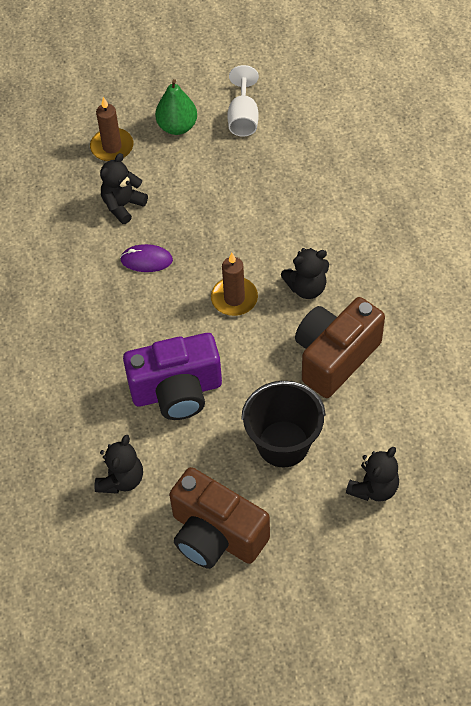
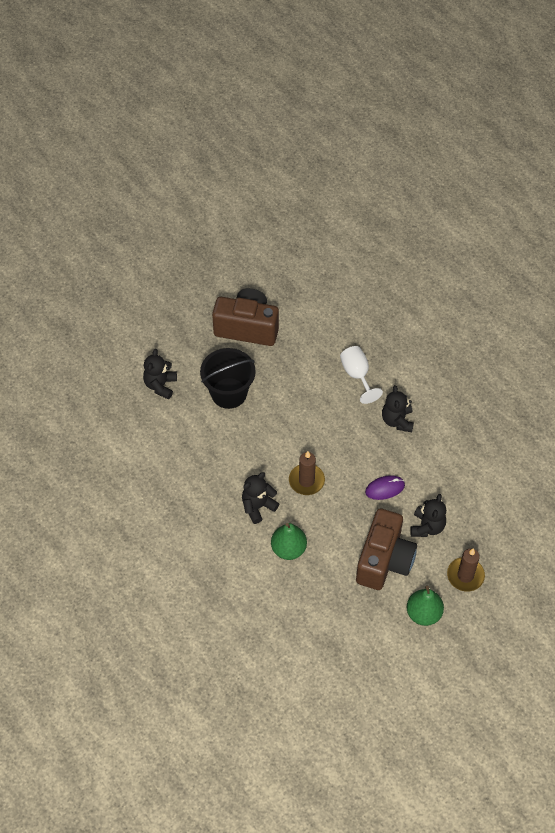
camera: 155 degrees right, 0 degrees up
(121, 479) = (321, 339): black teddy bear -> black teddy bear (397, 420)
(177, 391) = (314, 403): purple camera -> none
(243, 117) = (373, 642): white goblet -> white goblet (357, 375)
(291, 231) = (288, 549): none -> green pear
(335, 357) = (217, 461): brown camera -> brown camera (384, 560)

